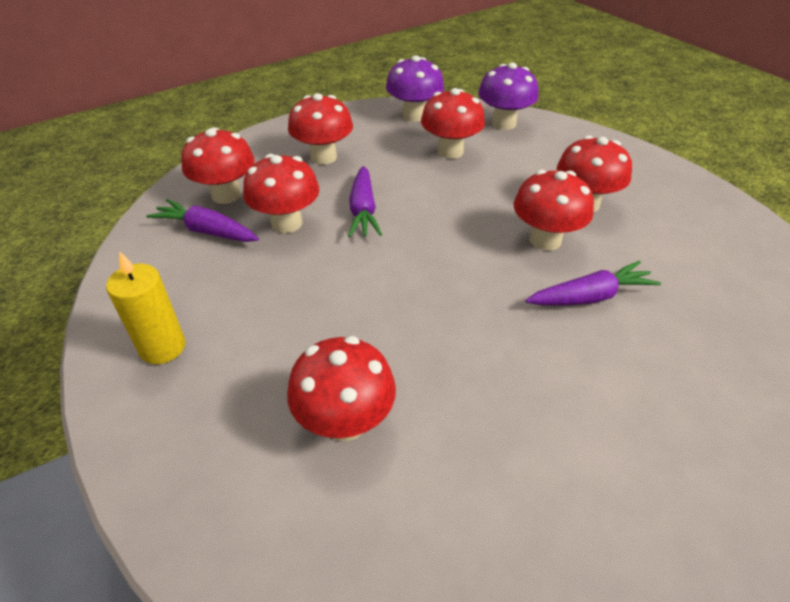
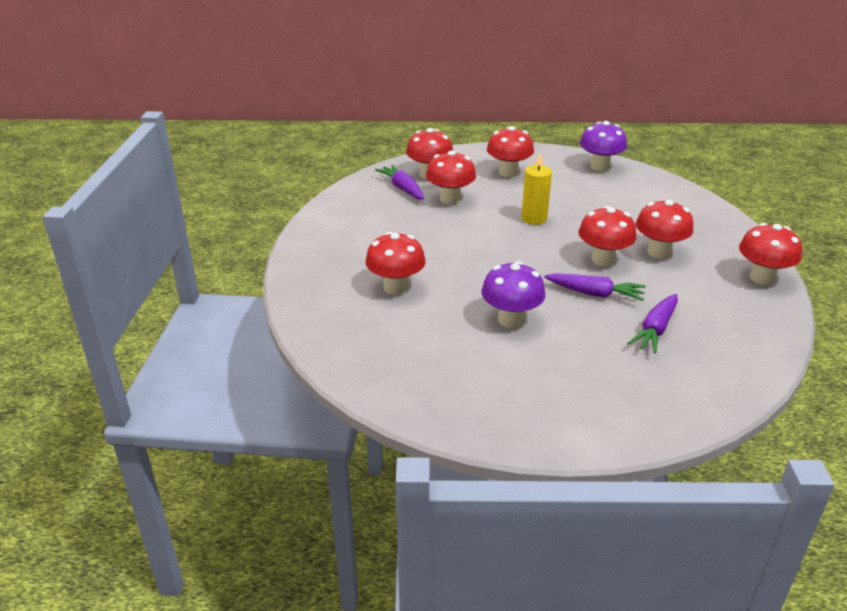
camera: 35 degrees right, 10 degrees down
(162, 347) = (338, 229): yellow candle -> yellow candle (534, 218)
(363, 210) = (502, 207): purple carrot -> purple carrot (655, 330)
(450, 151) = (600, 195): red mushroom -> red mushroom (762, 278)
(503, 123) = (663, 190): purple mushroom -> purple mushroom (511, 320)

